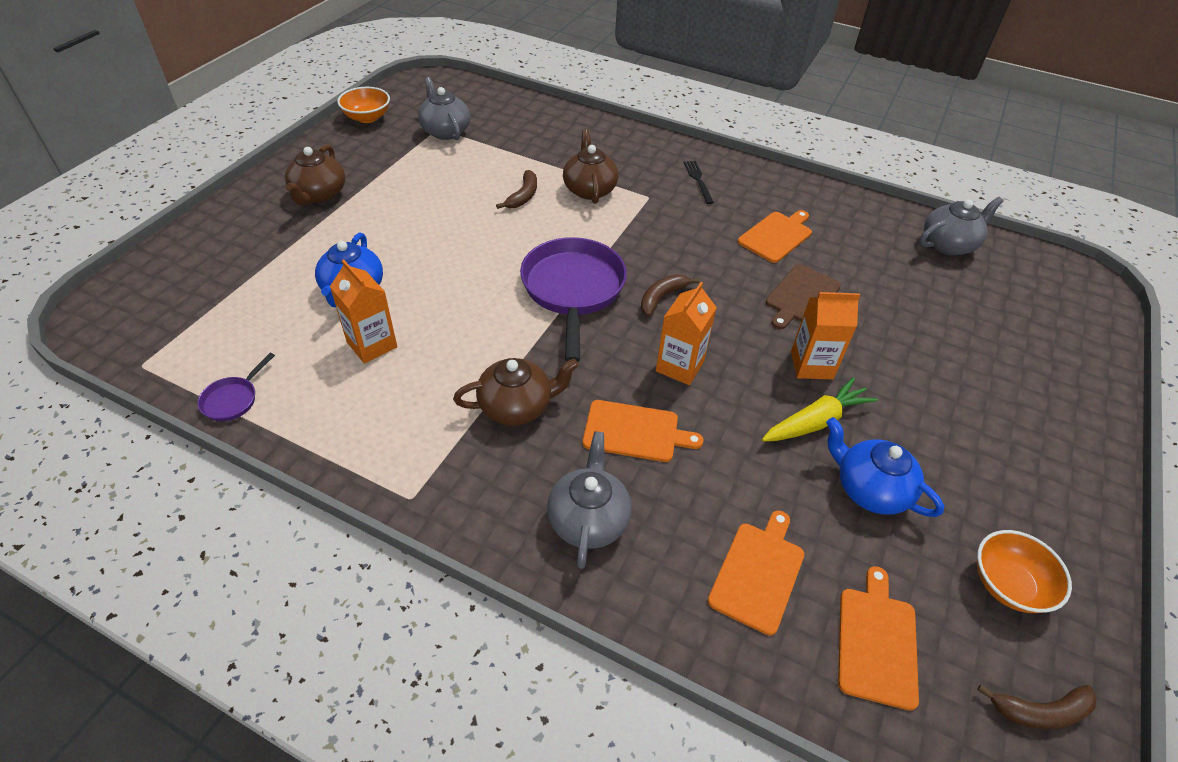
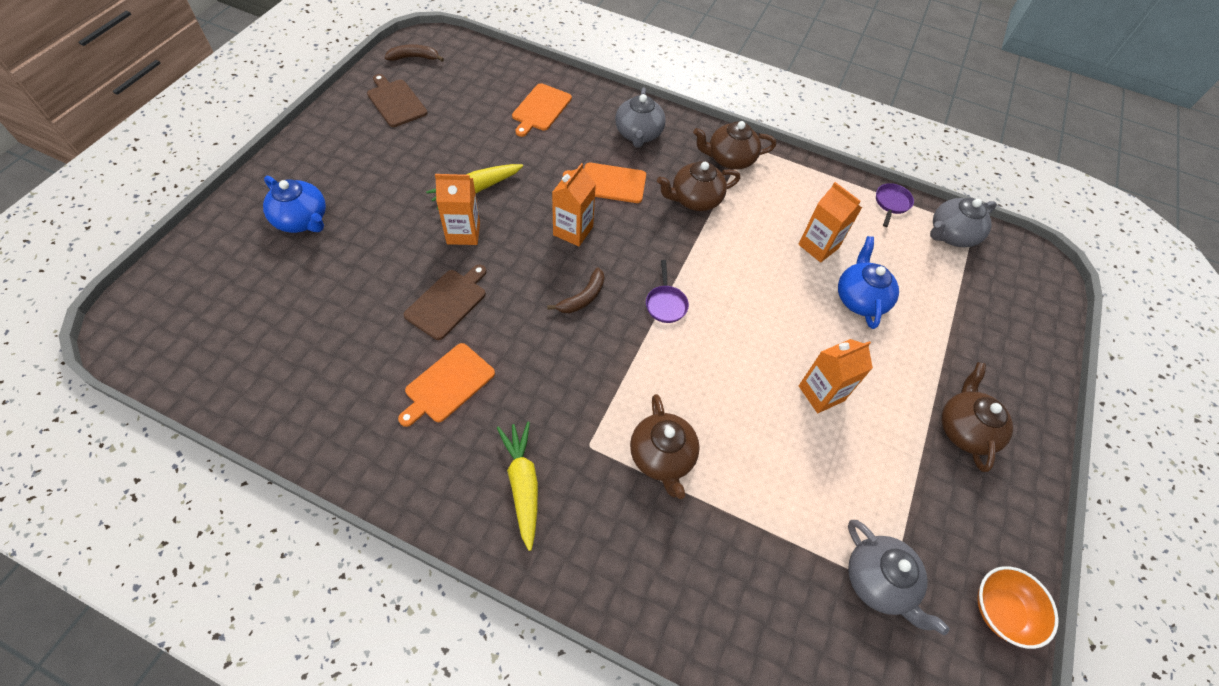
camera: 175 degrees right, 10 degrees up
(437, 220) = (821, 393): none -> orange carton
(448, 472) = (729, 159): none -> brown teapot
(523, 196) = (738, 440): brown banana -> none
(573, 290) = (665, 304): purple pan -> purple pan, size x0.44
(698, 180) = (522, 484): black fork -> yellow carrot
(869, 489) = (455, 148): blue teapot -> blue teapot (302, 220)
(877, 641) = (484, 82): orange cutting board -> none
(948, 244) = (248, 379): grey teapot -> grey teapot (951, 235)
(1008, 585) = (396, 102): orange bowl -> brown cutting board

